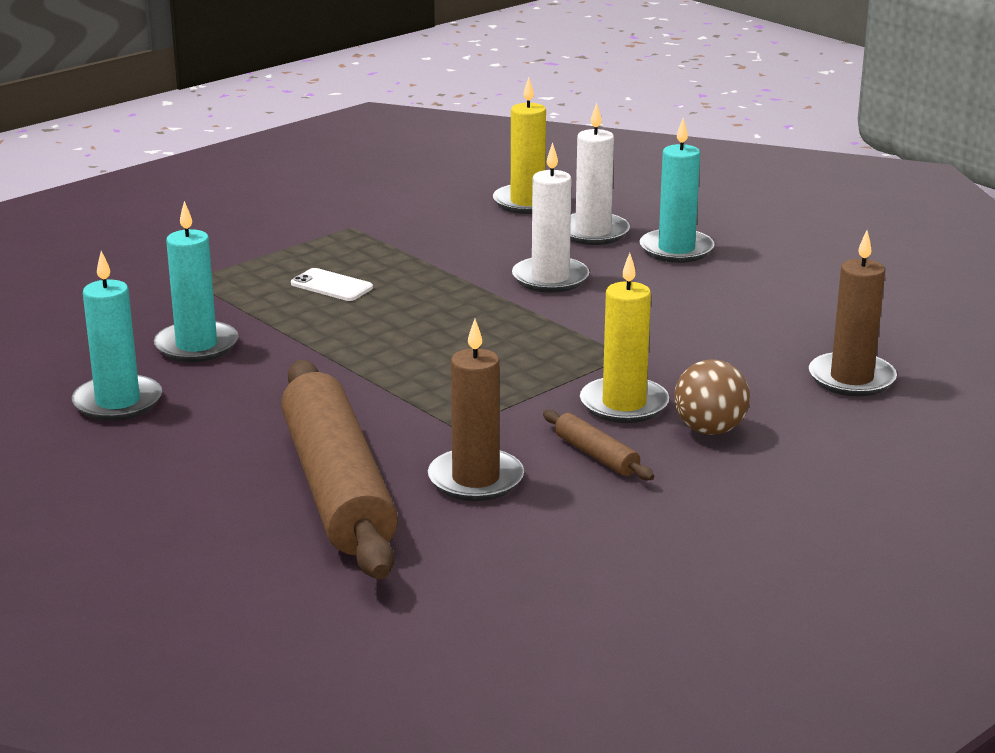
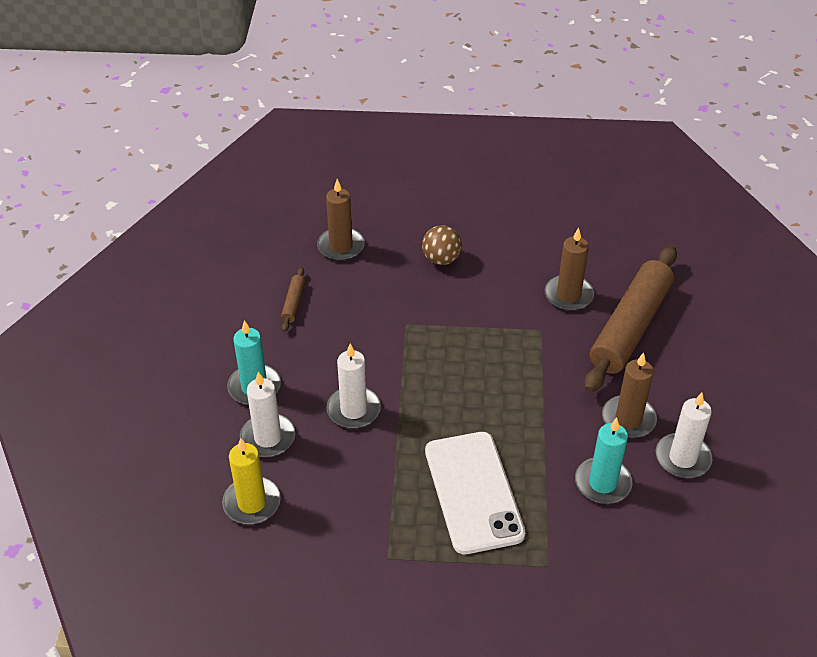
camera: 135 degrees left, 20 degrees up
(118, 402) = (682, 458): turquoise candle -> white candle
(227, 403) = (628, 419): none -> brown candle
(331, 286) = (473, 492): white phone -> white phone, size x2.37
(596, 455) = (505, 276): brown rolling pin -> brown rolling pin (294, 303)
(624, 404) = (453, 295): yellow candle -> none

